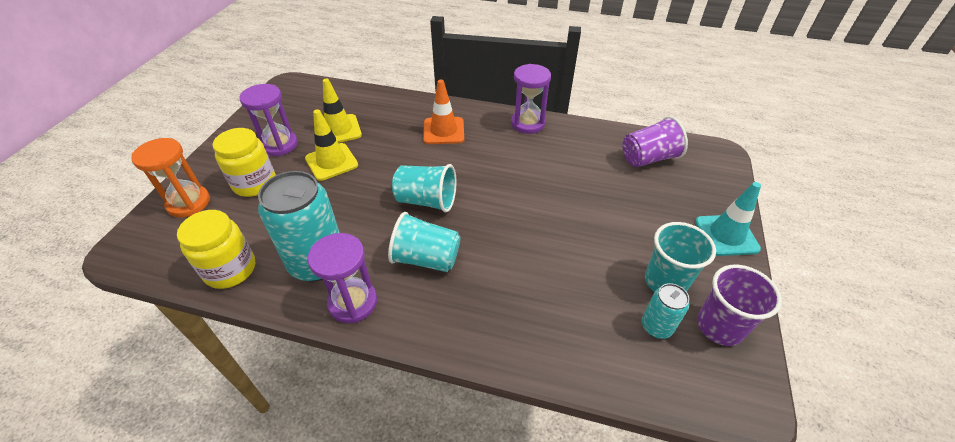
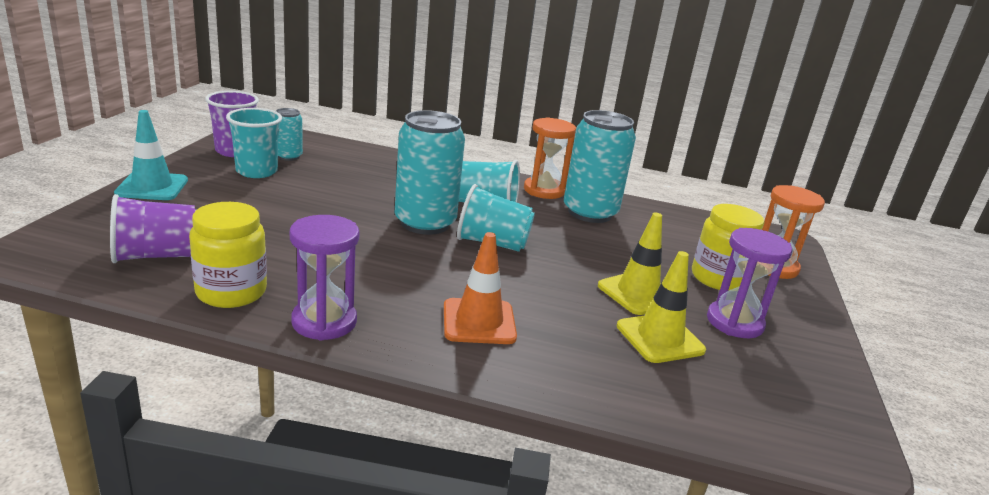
camera: 175 degrees right, 20 degrees down
(230, 269) = (668, 217): yellow jar -> yellow jar (231, 292)
(353, 302) = (544, 190): purple hourglass -> orange hourglass
(482, 219) = (425, 223): none -> turquoise can

